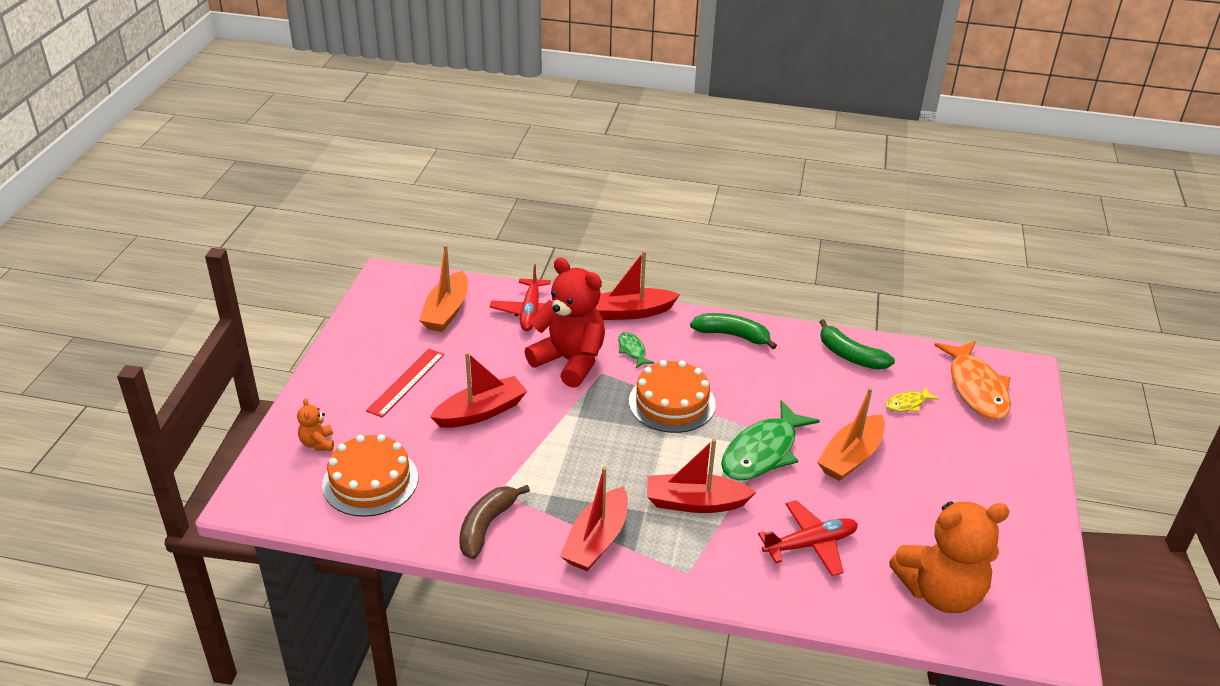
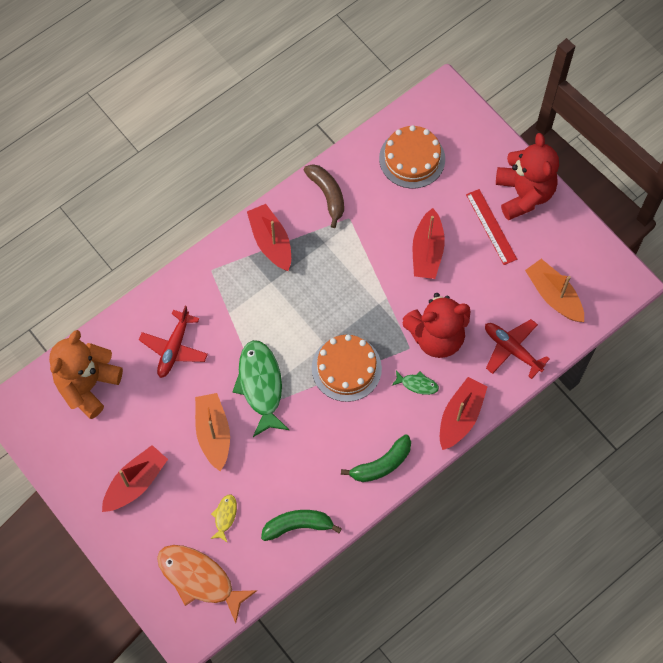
camera: 130 degrees right, 30 degrees up
(317, 443) = (468, 149): orange teddy bear -> none
(344, 377) = (524, 194): none -> red teddy bear
(695, 503) = (254, 313): red boat -> red boat (135, 483)

